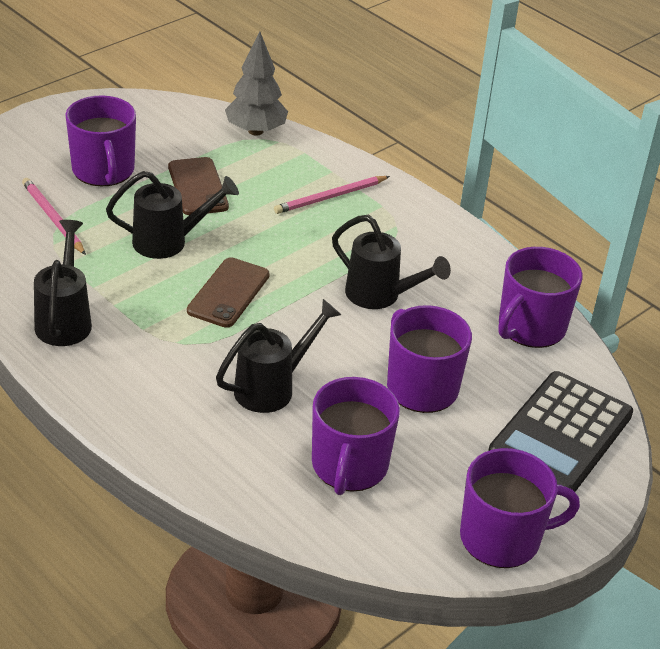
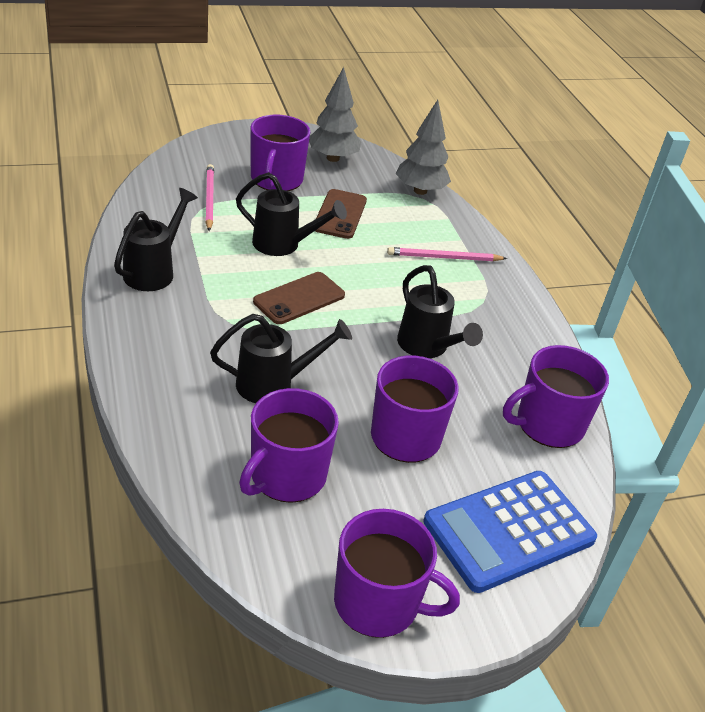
camera: 25 degrees right, 0 degrees up
(141, 124) = (333, 158): none -> grey tree
(560, 434) = (509, 530): black calculator -> blue calculator

